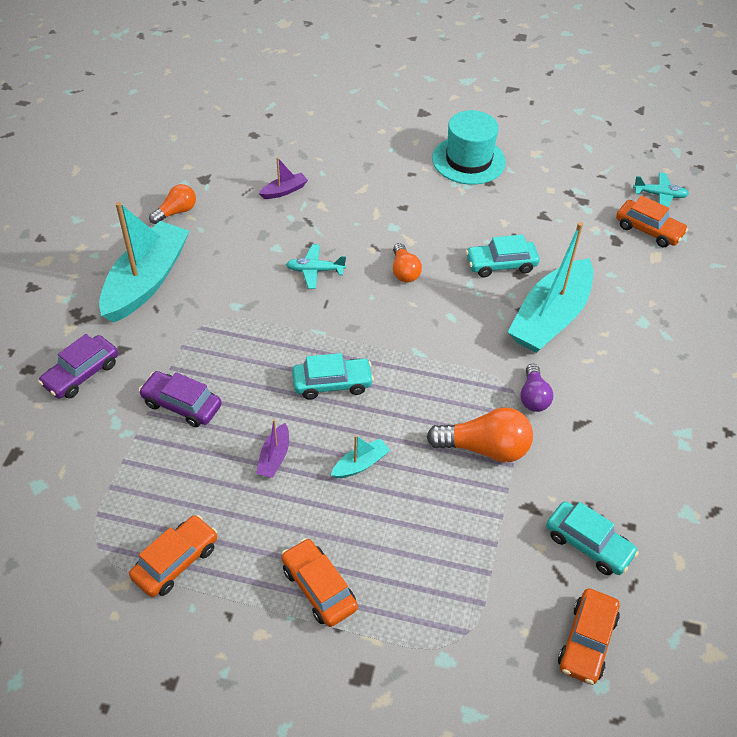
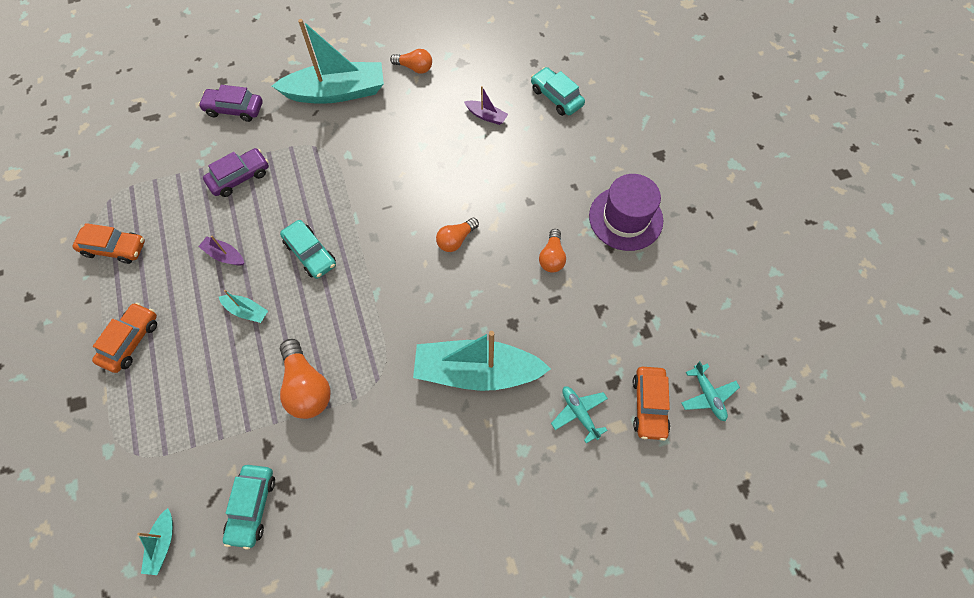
camera: 60 degrees right, 15 degrees up
(182, 405) = (239, 177): purple car -> purple car turned 60 degrees clockwise
(274, 457) = (224, 255): purple boat -> purple boat turned 45 degrees clockwise
(315, 270) = (415, 182): turquoise plane -> turquoise plane (579, 413)
(468, 160) = (625, 218): turquoise hat -> purple hat
(472, 220) = (552, 257): none -> orange light bulb
(501, 264) = (513, 304): turquoise car -> turquoise car (556, 97)
(533, 396) = (380, 398): purple light bulb -> none
(587, 641) = (163, 544): orange car -> turquoise boat

